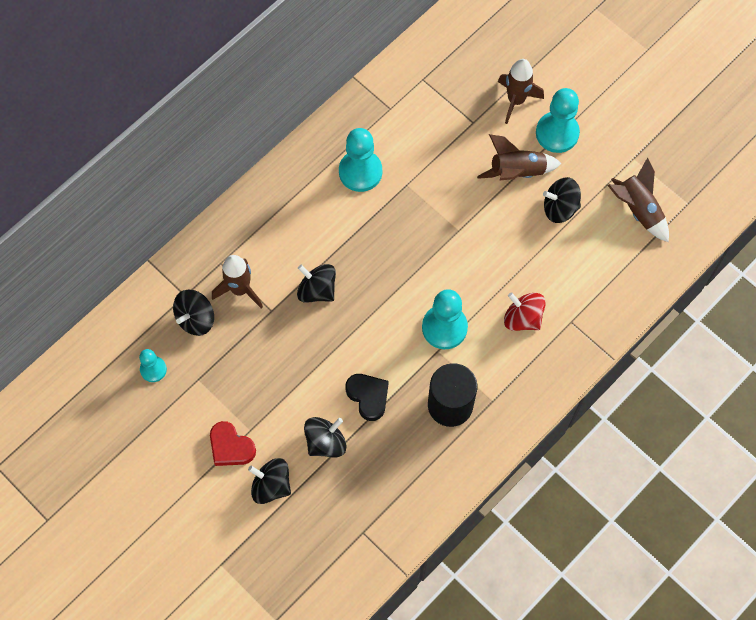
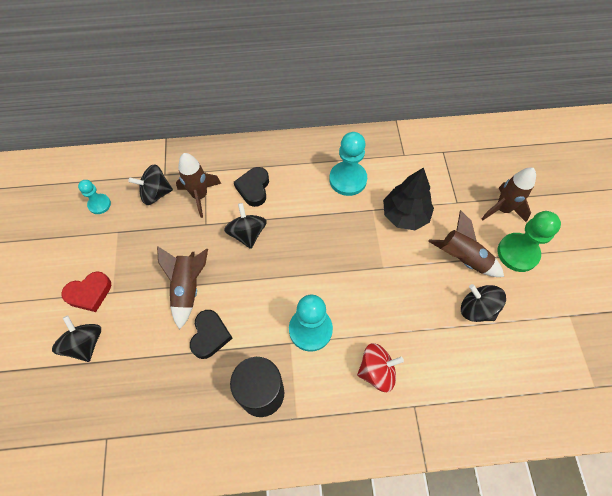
camera: 40 degrees right, 5 degrees down
(231, 447) = (89, 293): red heart -> red heart turned 105 degrees counterclockwise
(283, 245) = (254, 188): none -> black heart
(325, 442) = (150, 344): black spinning top -> none
(438, 168) = (405, 215): none -> black tree
(522, 318) = (377, 371): red spinning top -> red spinning top turned 90 degrees clockwise
(557, 133) = (517, 253): turquoise pawn -> green pawn
(638, 210) = (544, 359): brown rocket -> brown rocket (187, 288)

